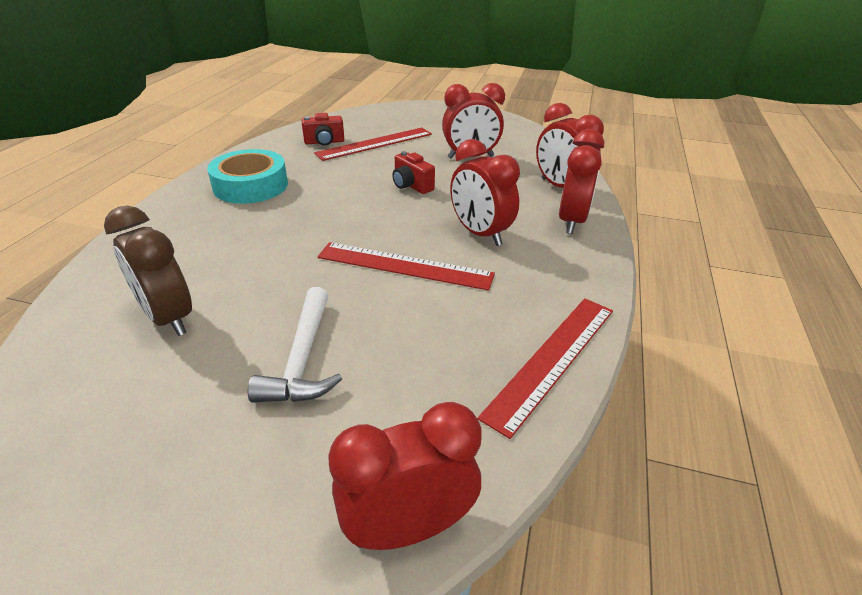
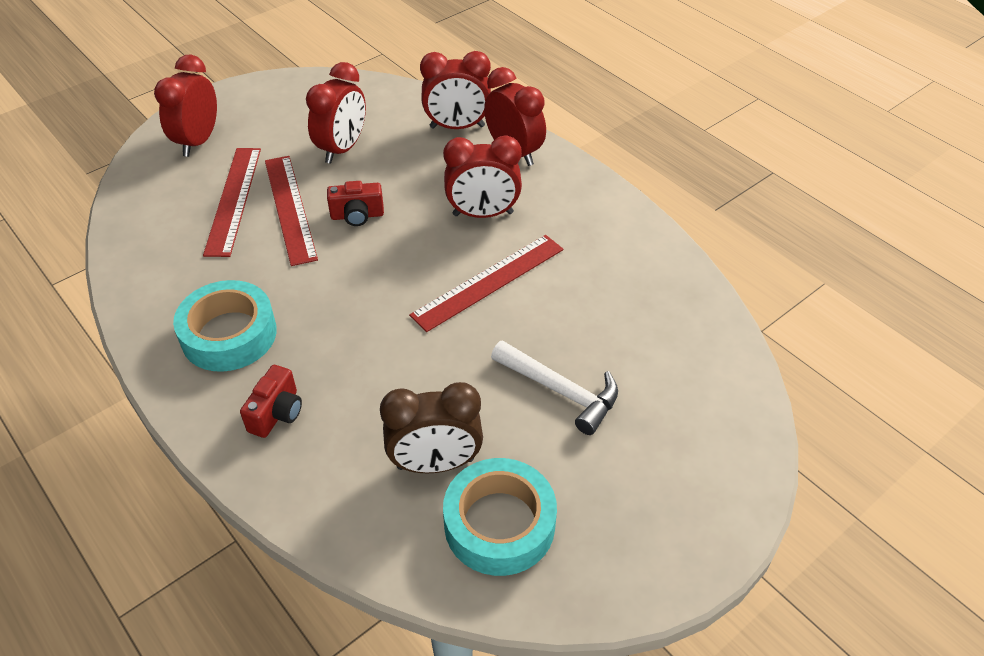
camera: 55 degrees left, 10 degrees up
(107, 384) = (499, 524): none -> turquoise tape
(324, 142) = (182, 237): red camera -> red camera (277, 413)
(408, 527) = (745, 395): red clock -> red clock (198, 141)
(552, 359) = (660, 259): red ruler -> red ruler (290, 208)

